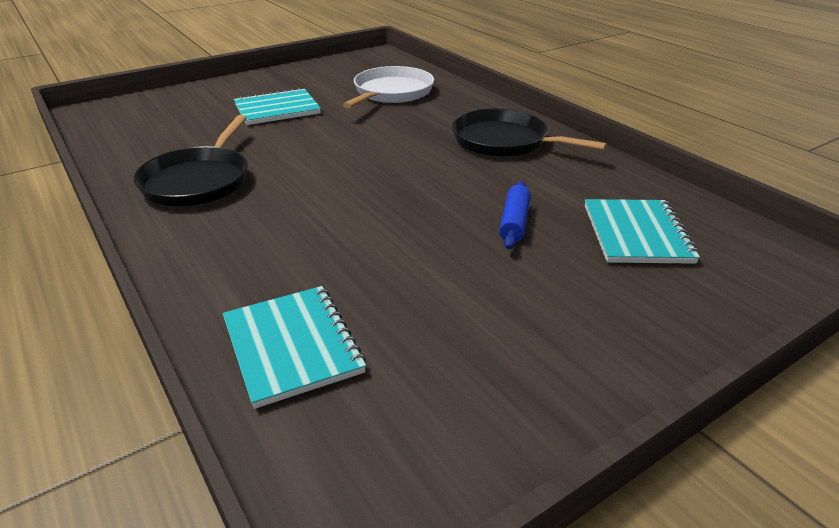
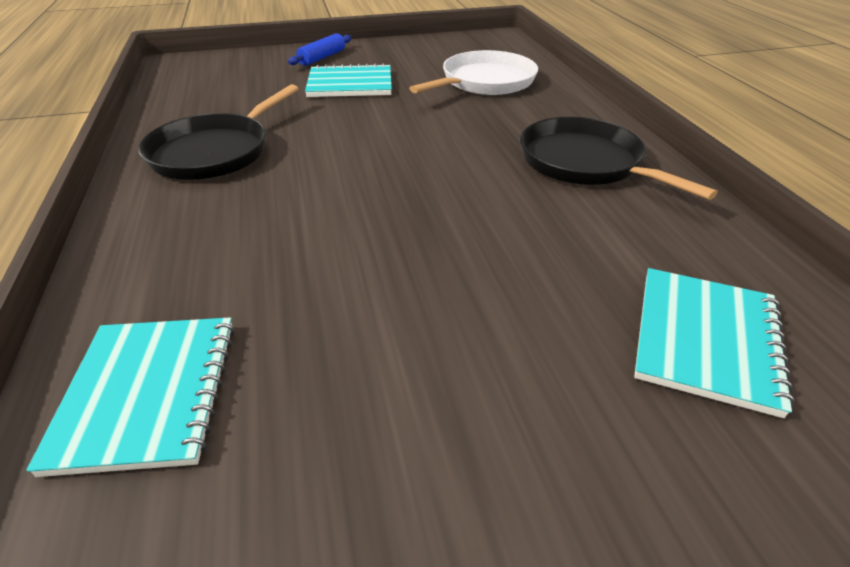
camera: 20 degrees right, 5 degrees up
(514, 222) = (533, 280): blue rolling pin -> blue rolling pin (322, 58)

